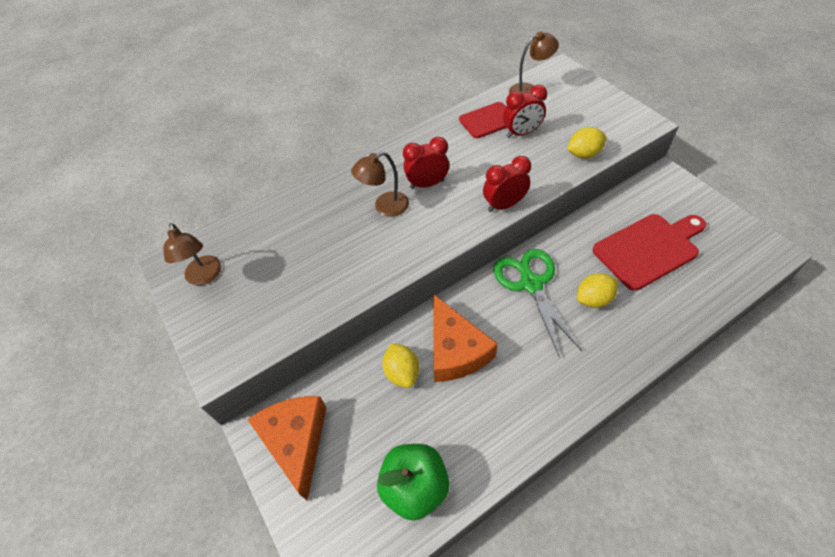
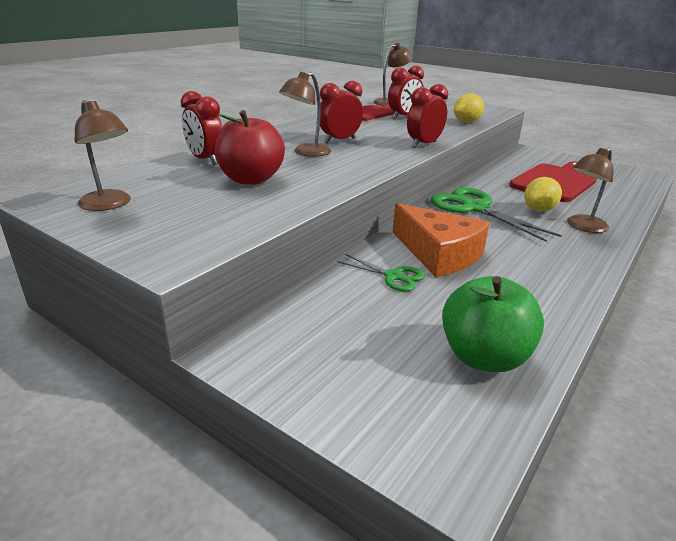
camera: 25 degrees left, 25 degrees down
(296, 209) = (205, 160): none -> red clock
(296, 441) = (297, 351): orange cheese -> none
(317, 253) = (251, 179): none -> red apple
(402, 372) = (393, 276): yellow lemon -> green scissors
(617, 338) = (582, 227): none -> brown lamp

